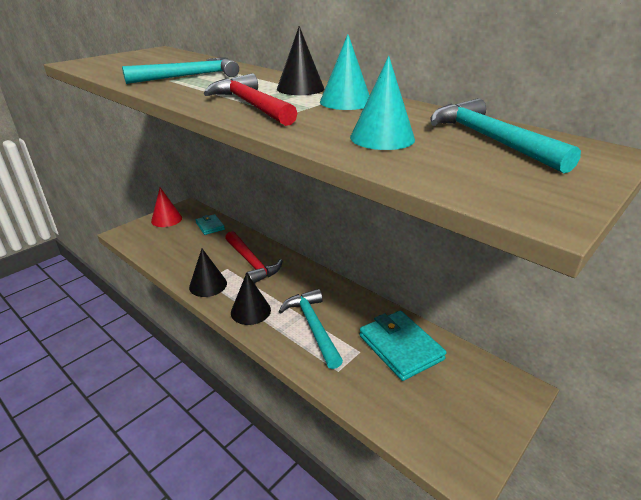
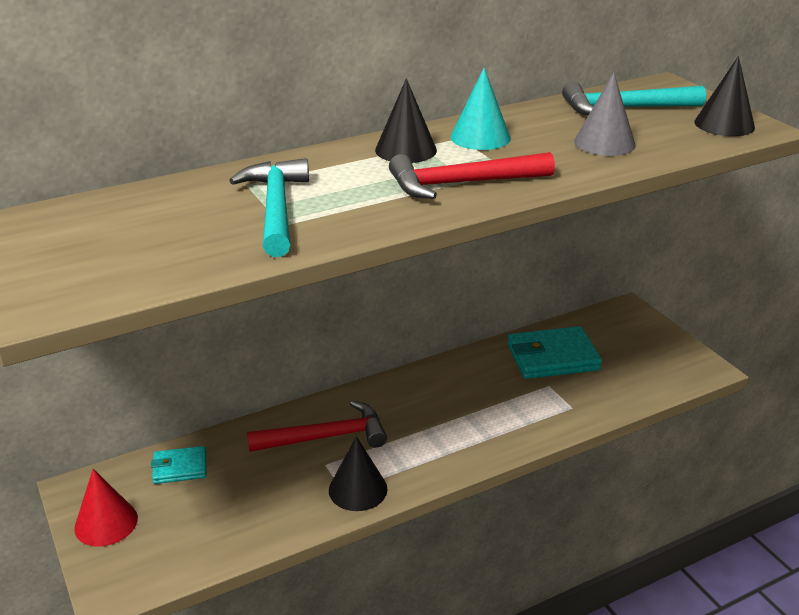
camera: 70 degrees left, 0 degrees up
(250, 311) = (440, 455): black cone -> black cone (724, 124)
(313, 326) = (494, 409): turquoise hammer -> none
(382, 138) = (604, 143): turquoise cone -> grey cone

